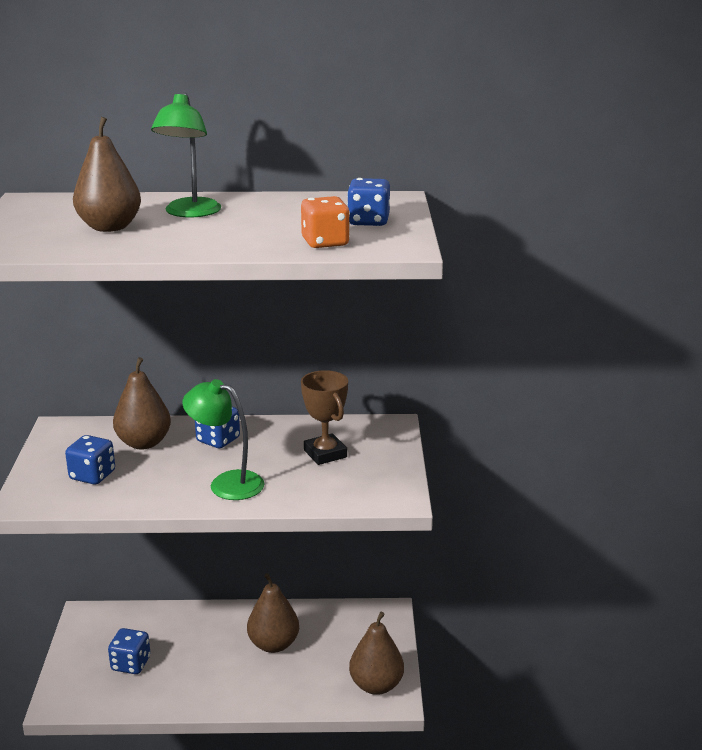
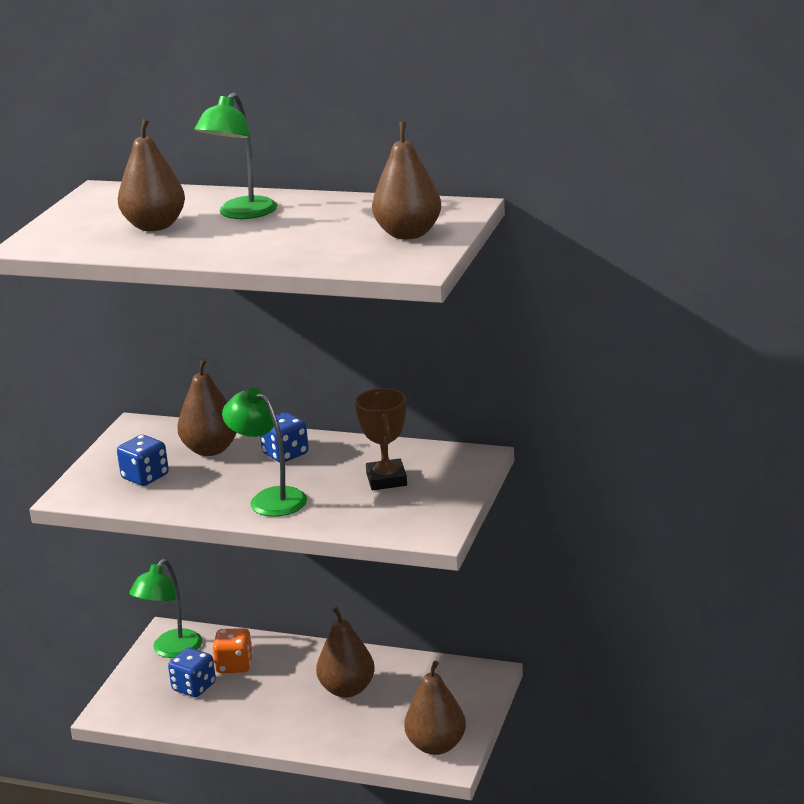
camera: 20 degrees right, 0 degrees up
(95, 631) = (171, 650): none -> green lamp
(325, 242) = (344, 256): orange dice -> orange dice (234, 665)
(368, 221) = (408, 234): blue dice -> brown pear

